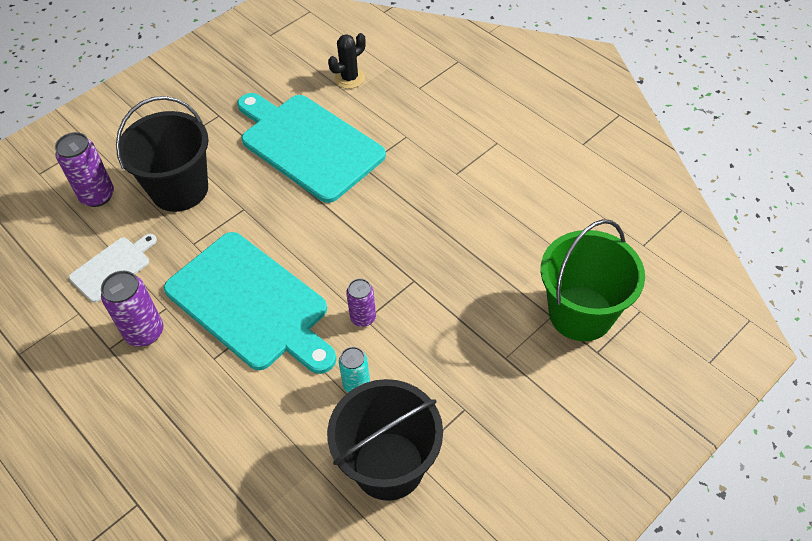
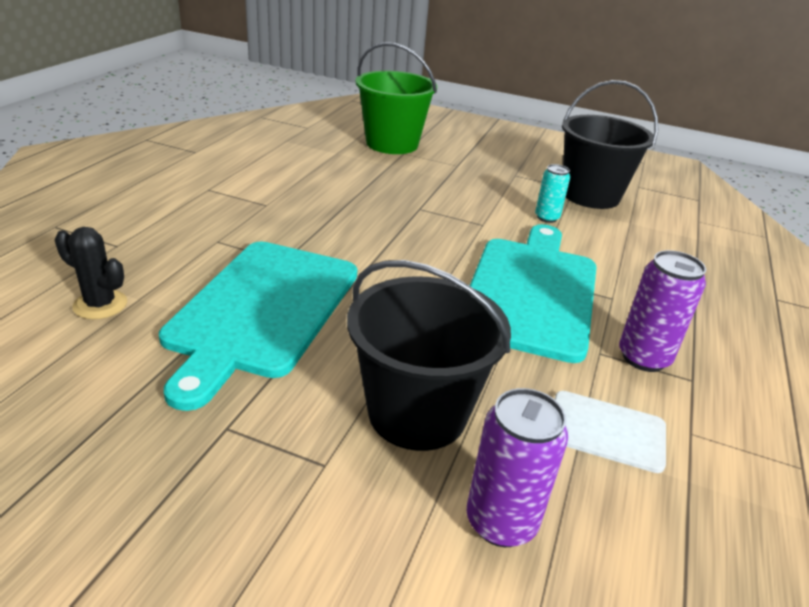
camera: 120 degrees left, 20 degrees down
(363, 318) = (482, 226): purple can -> none

